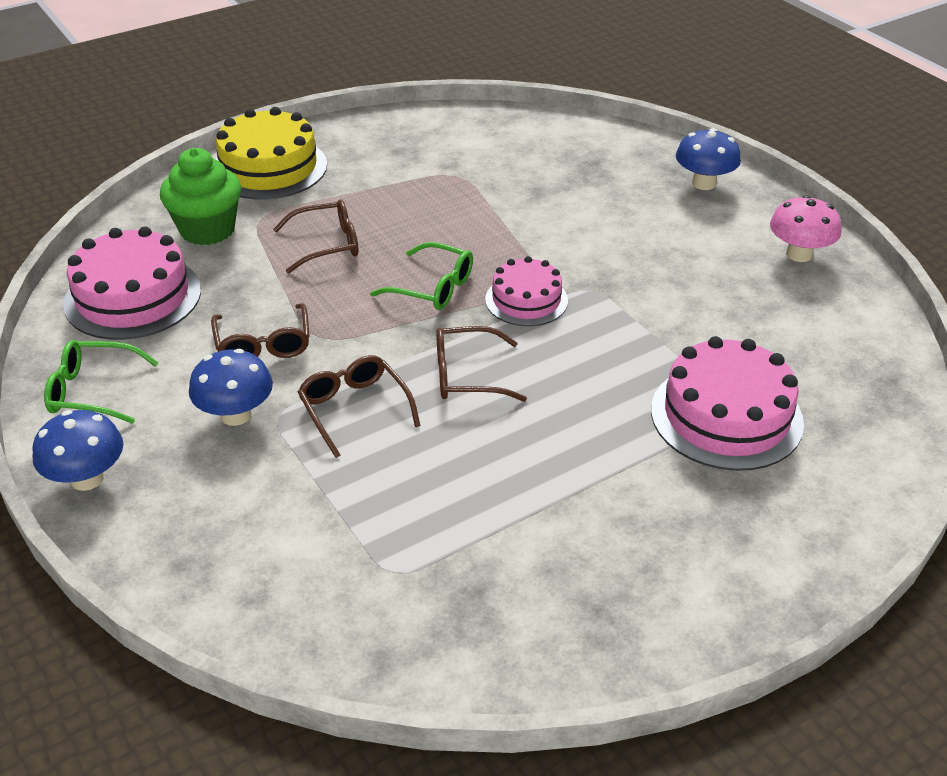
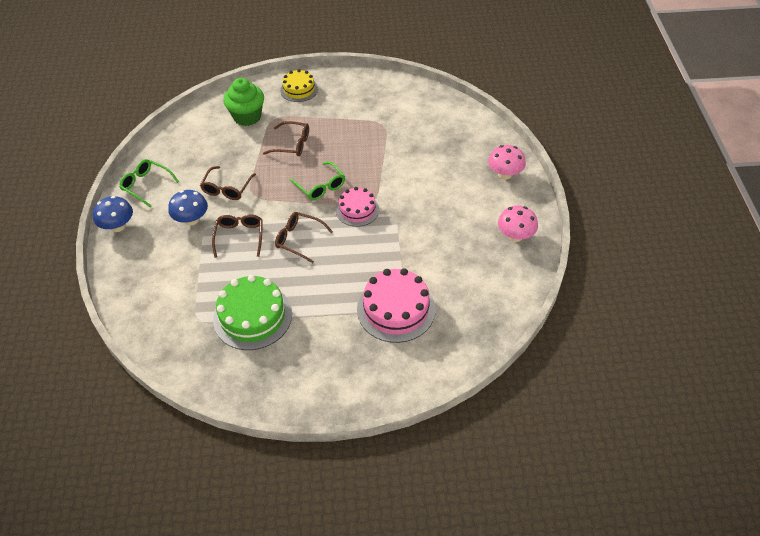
camera: 30 degrees right, 10 degrees up
(133, 297) = (192, 142): pink cake -> none
(269, 167) = (299, 89): yellow cake -> yellow cake, size x0.62
(494, 524) = (252, 316): none -> green cake
(704, 183) = (504, 174): blue mushroom -> pink mushroom

